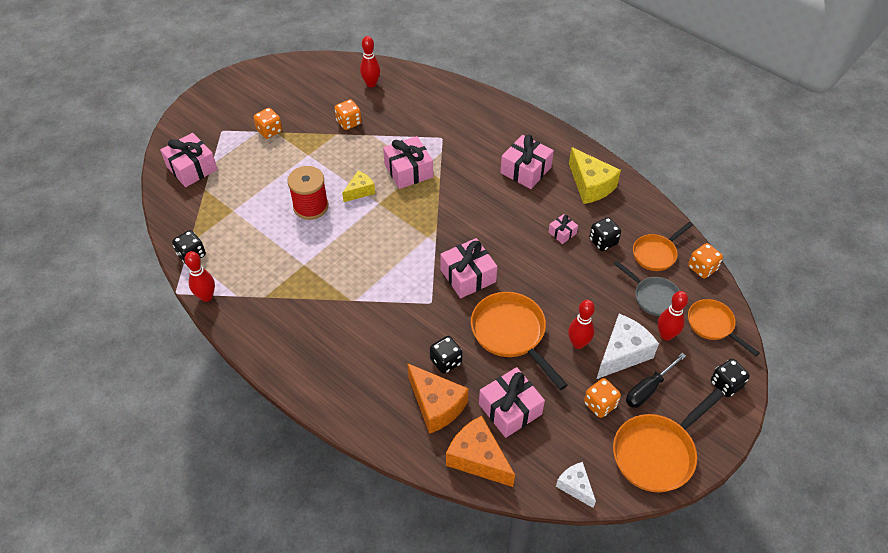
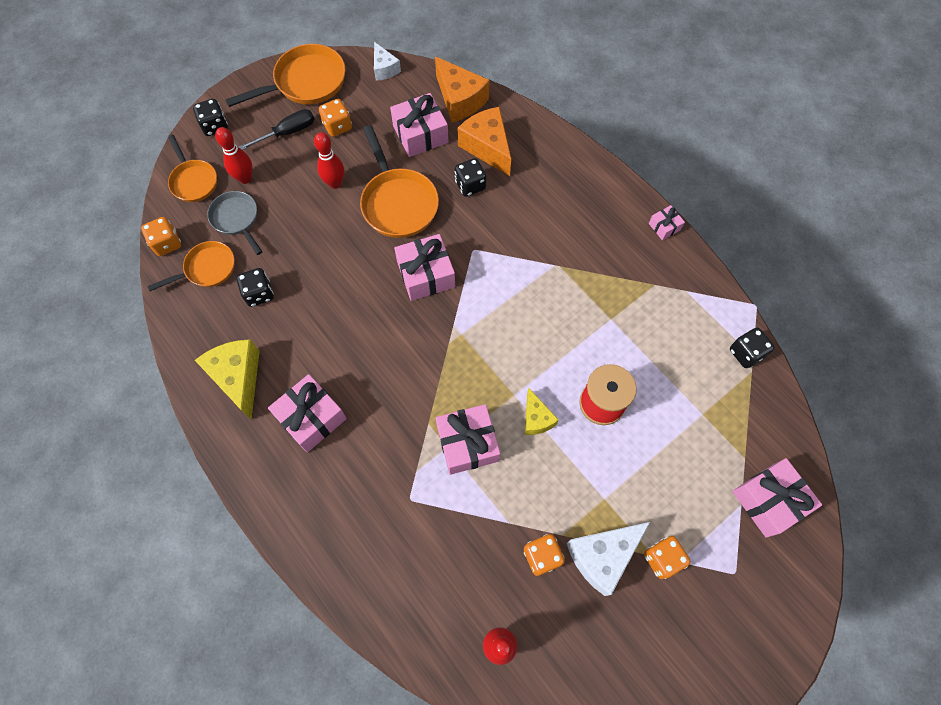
camera: 170 degrees left, 15 degrees up
(206, 296) = (720, 295): red bowling pin -> none
(360, 191) = (536, 418): yellow cheese -> yellow cheese turned 75 degrees counterclockwise
(562, 233) = (301, 313): pink gift -> pink gift (664, 226)
(622, 353) = (296, 167): white cheese -> white cheese (602, 556)

